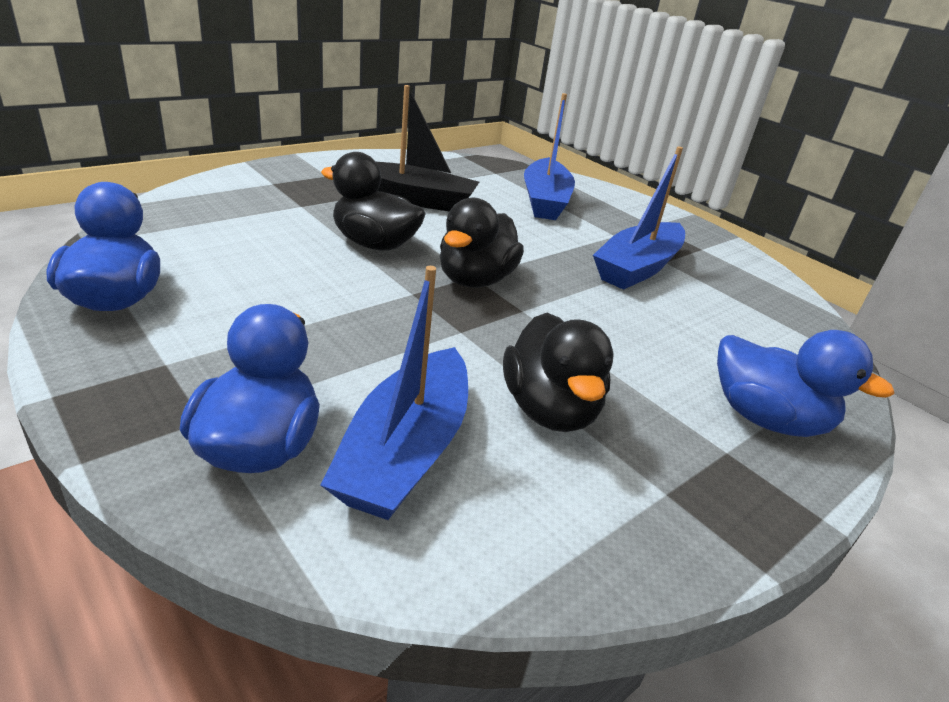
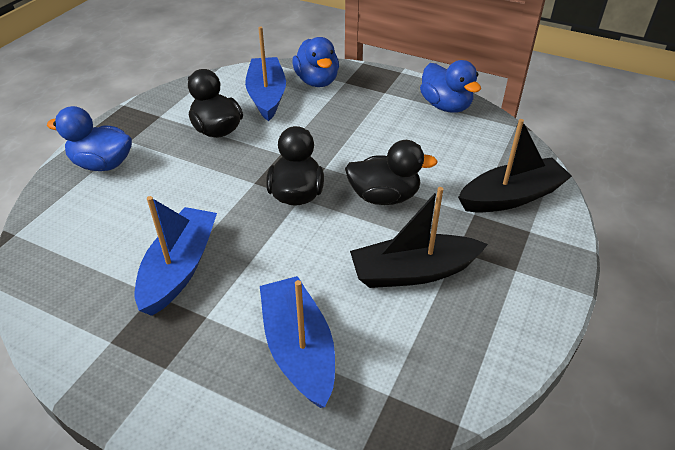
camera: 160 degrees right, 10 degrees up
(241, 201) = (511, 196): none -> black boat

